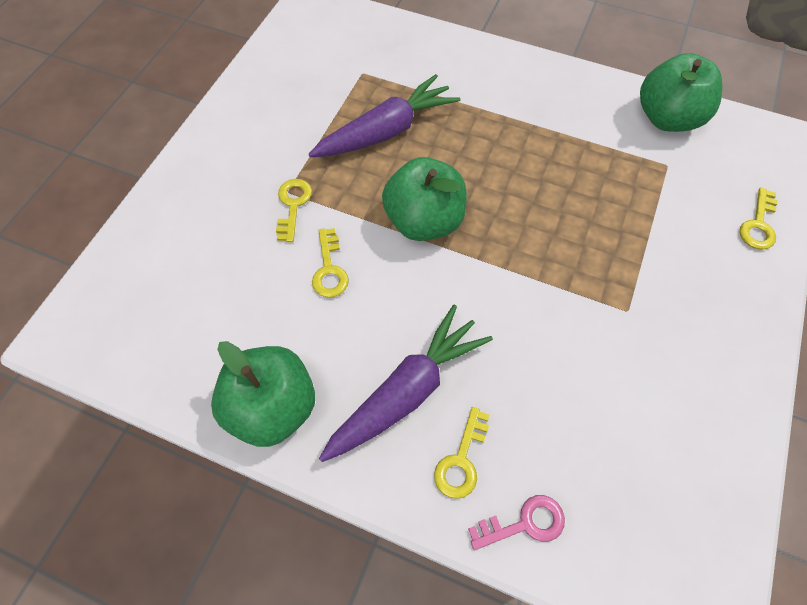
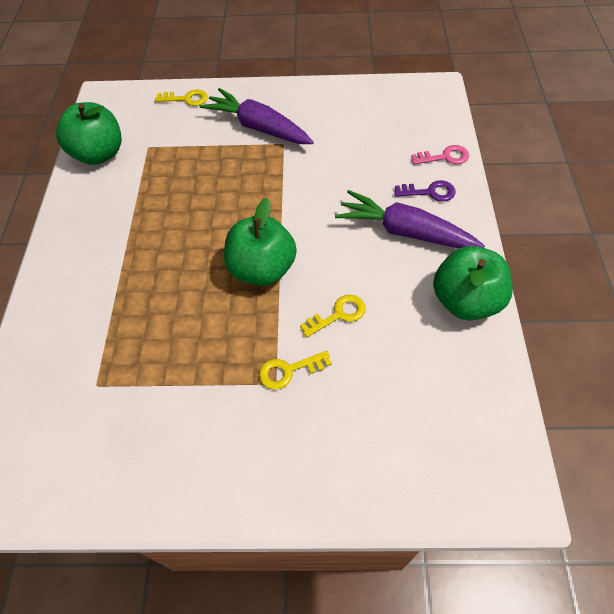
camera: 110 degrees left, 5 degrees down
(386, 131) = (173, 332): purple carrot -> purple carrot (258, 127)
(461, 460) = (429, 192): yellow key -> purple key
(524, 523) = (444, 157): pink key -> pink key turned 120 degrees clockwise

